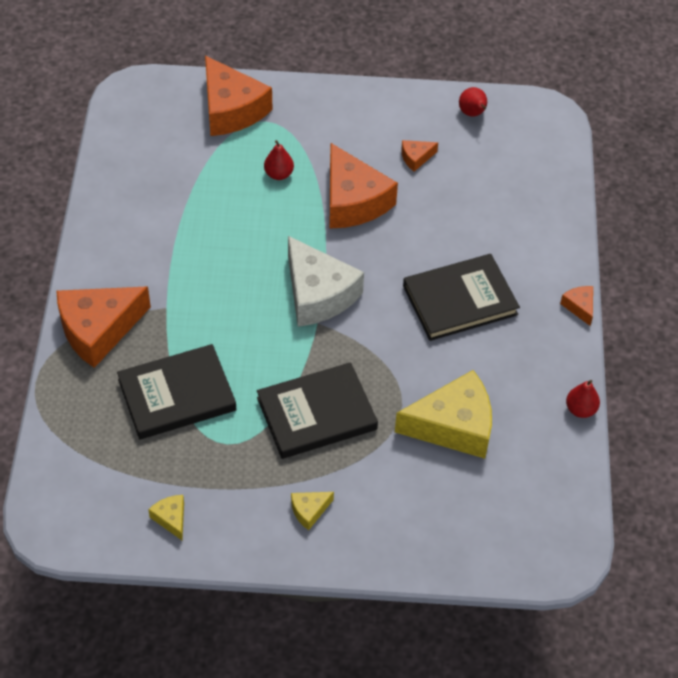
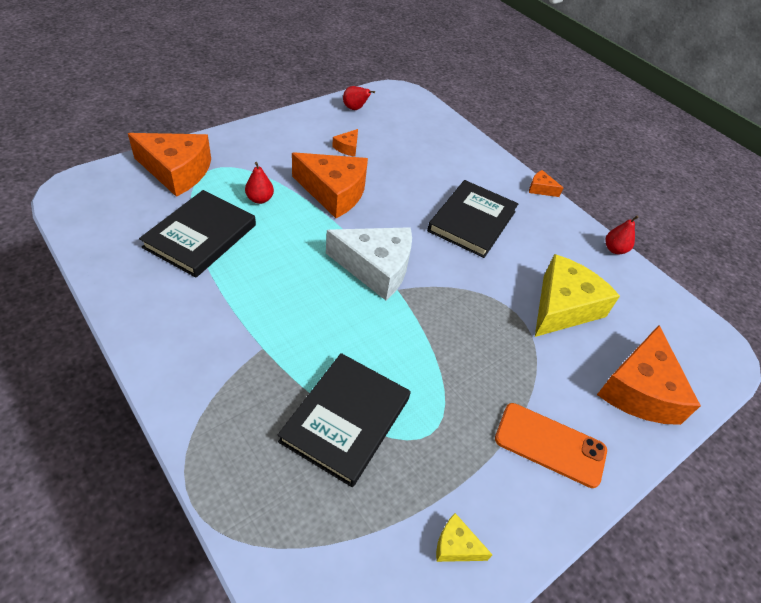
camera: 45 degrees left, 5 degrees down
(98, 330) = (215, 407): orange cheese -> orange cheese (639, 390)
(309, 511) = (550, 444): yellow cheese -> orange phone
(316, 414) = (470, 359): black book -> black book (200, 236)

